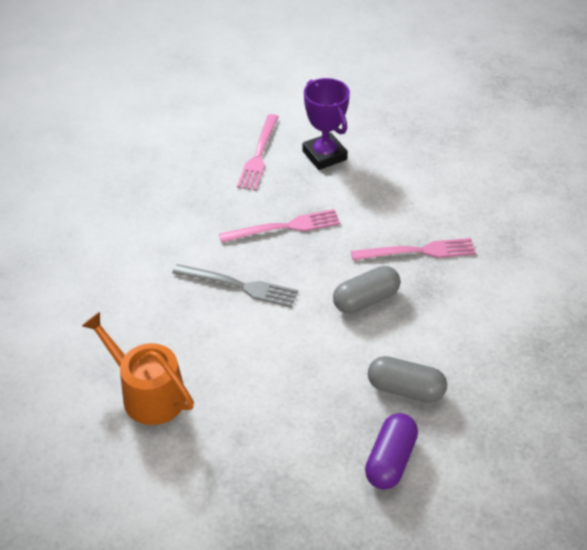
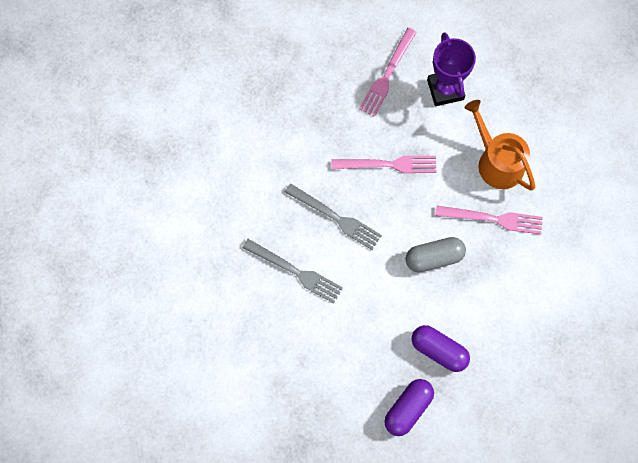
camera: 15 degrees right, 25 degrees up
(148, 393) = (243, 303): orange watering can -> orange watering can (497, 162)
(205, 347) = (295, 272): none -> grey fork
(405, 389) = (439, 351): grey capsule -> purple capsule

